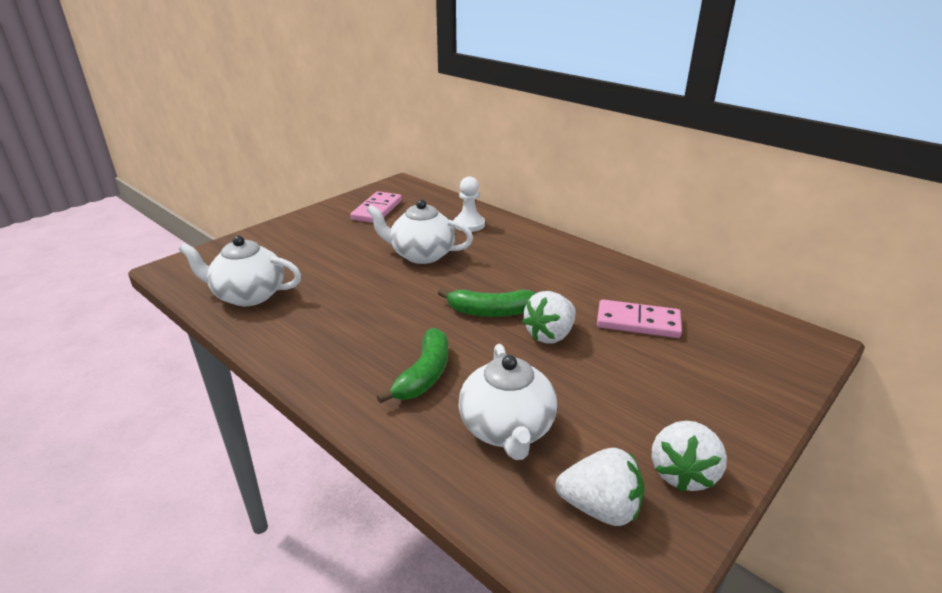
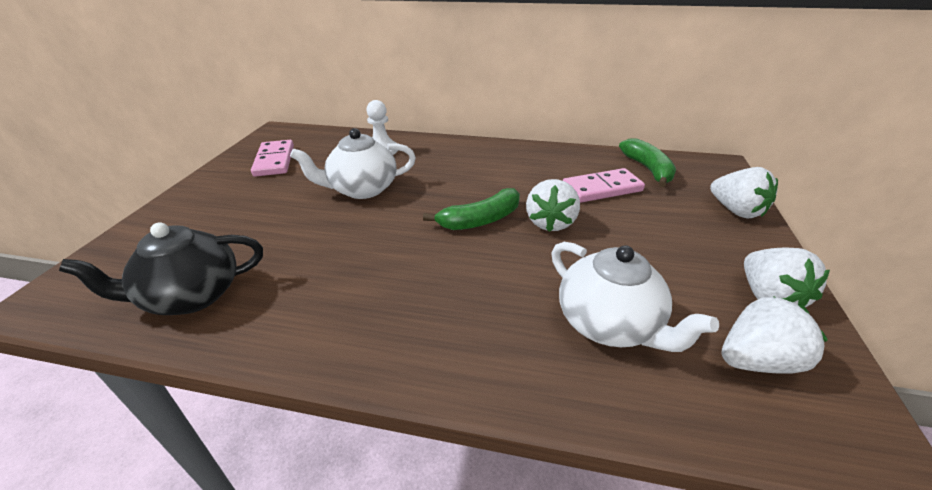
camera: 30 degrees left, 5 degrees up
(248, 295) = (191, 296): white teapot -> black teapot
(424, 375) = (482, 304): green banana -> green banana (648, 169)
(762, 392) = (736, 211): none -> white strawberry

